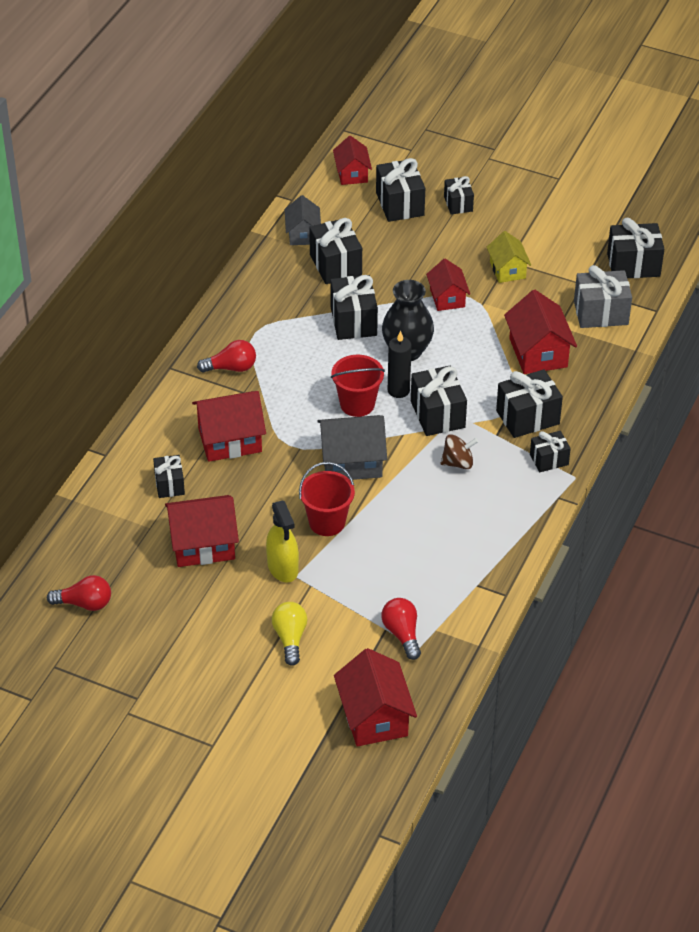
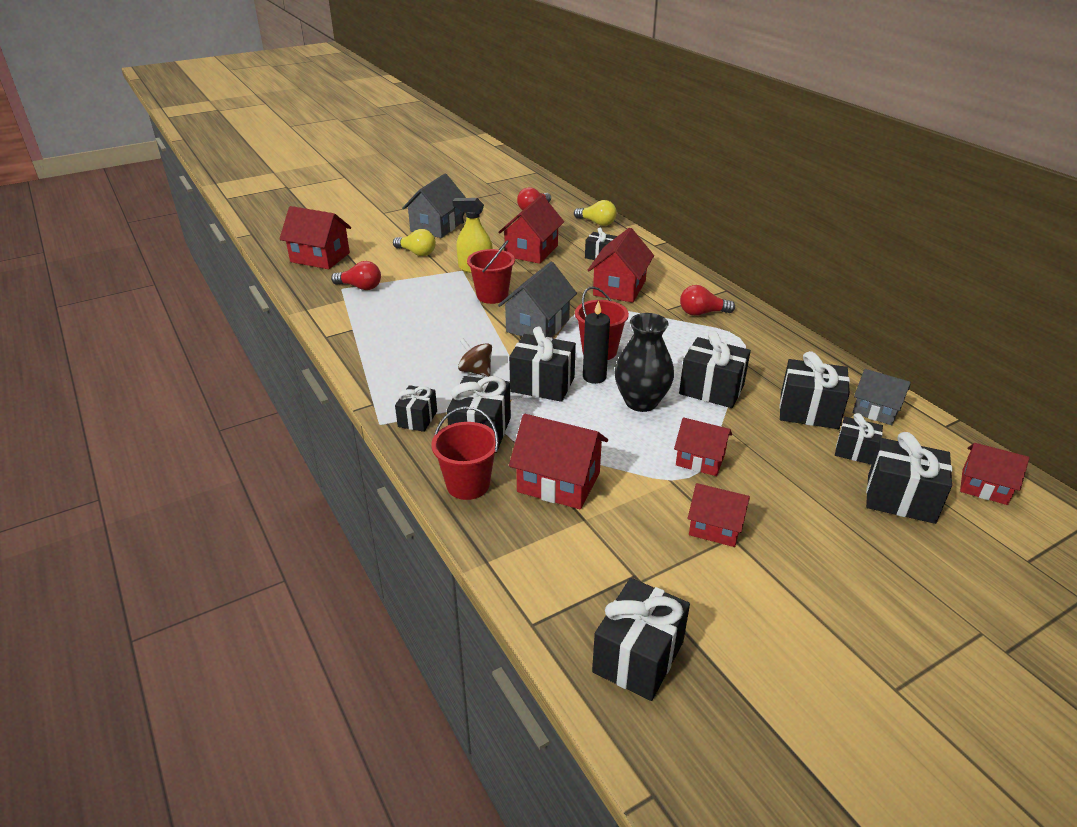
camera: 125 degrees right, 10 degrees down
(81, 526) = (597, 223): none -> yellow light bulb
(209, 664) = (436, 227): none -> grey house
(231, 368) = (702, 313): red light bulb -> red light bulb turned 60 degrees clockwise
(458, 204) = (877, 548): black gift -> black gift (855, 451)
(458, 463) = (476, 371): brown spinning top -> brown spinning top turned 105 degrees clockwise
(507, 270) = (715, 528): yellow house -> red house
(585, 393) = (468, 485): none -> red bucket
(601, 313) = (574, 567): grey gift -> none

